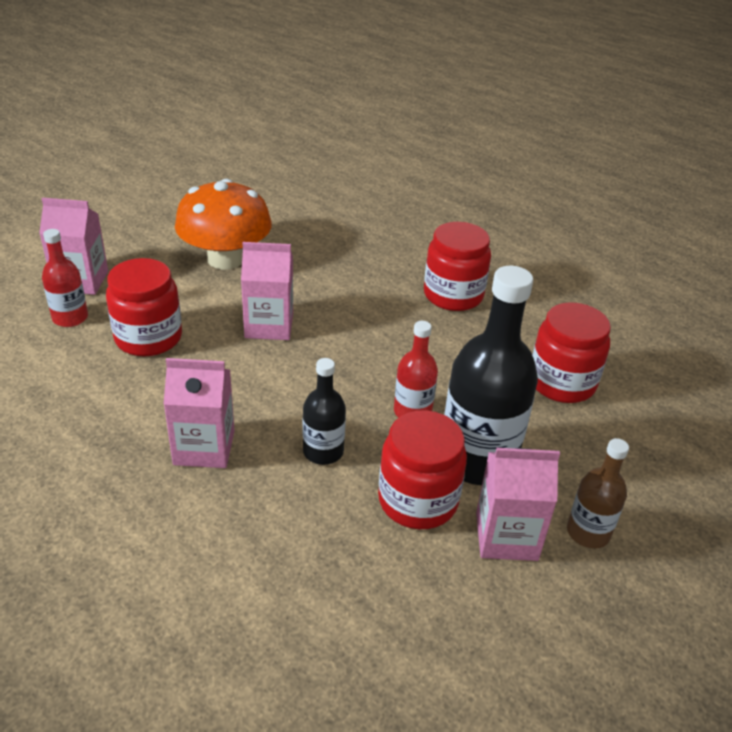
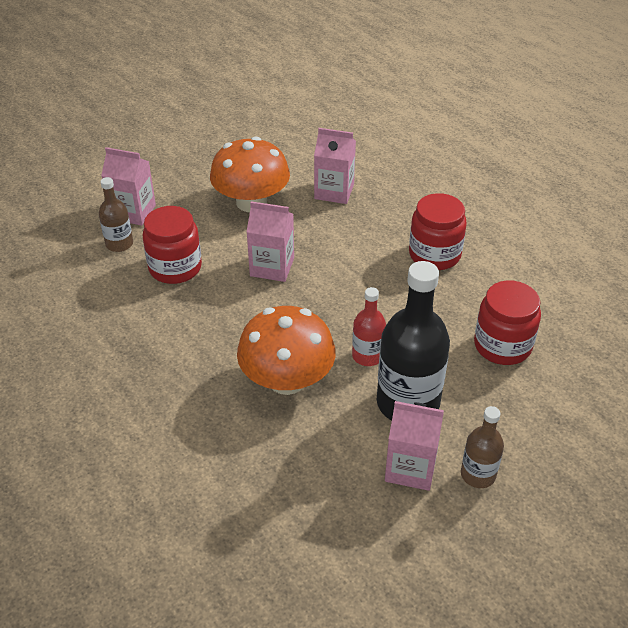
camera: 15 degrees right, 5 degrees up
(70, 318) = (119, 244): red bottle -> brown bottle
(204, 447) = (198, 365): pink carton -> pink carton (334, 191)
(323, 451) = (287, 380): black bottle -> orange mushroom
(418, 501) = (349, 429): red jar -> none

